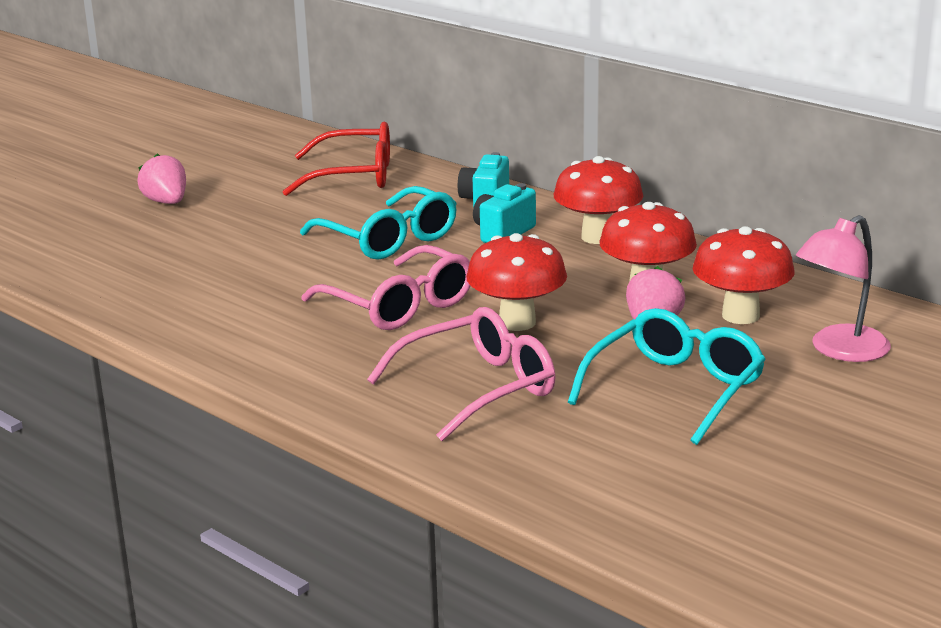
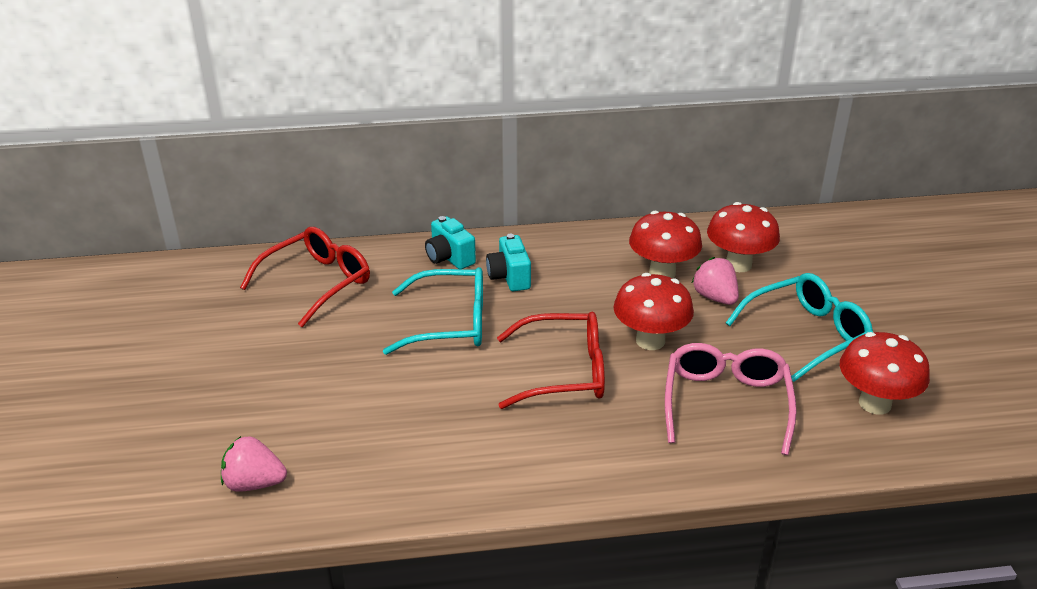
camera: 50 degrees left, 10 degrees up
(166, 202) = (215, 386): pink strawberry -> pink strawberry (254, 483)
(399, 305) = (564, 372): pink glasses -> red glasses
(597, 237) = (567, 250): red mushroom -> red mushroom (875, 403)
(675, 389) = (806, 334): turquoise glasses -> turquoise glasses turned 75 degrees clockwise
(839, 350) = (817, 260): pink lamp -> none

